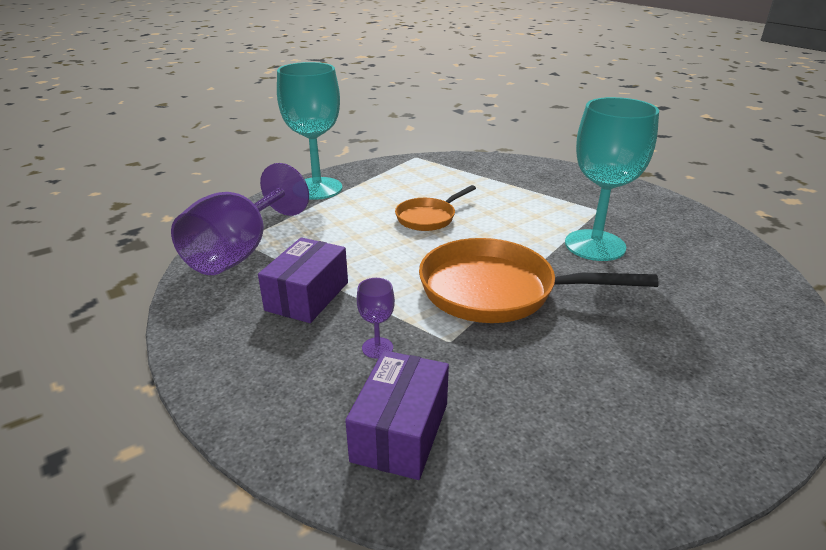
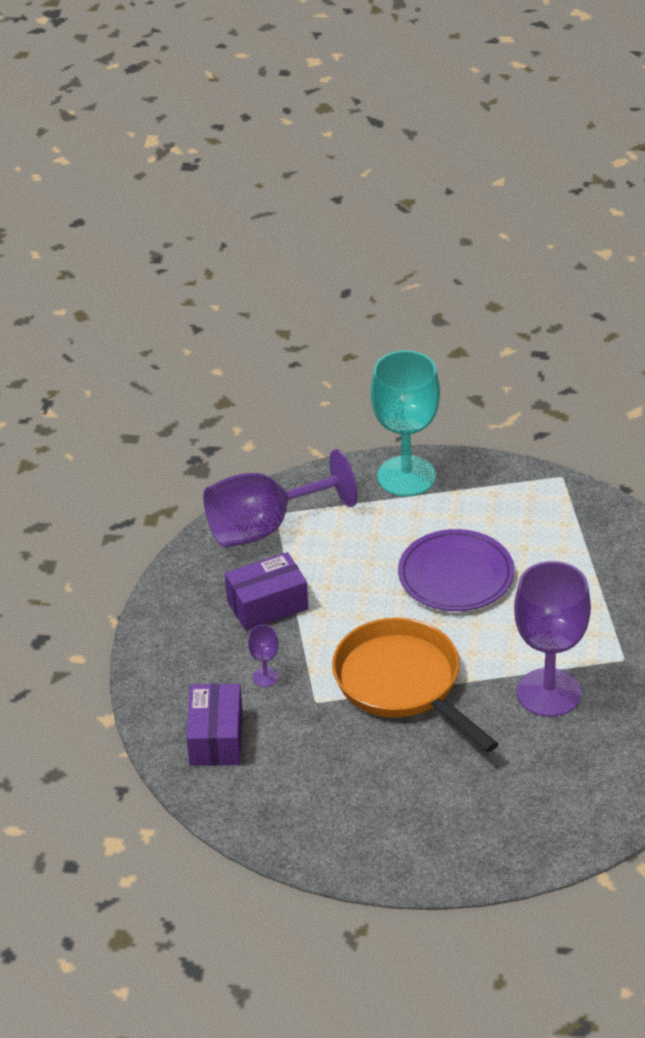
camera: 45 degrees right, 10 degrees up
(400, 432) = (216, 738): purple box -> purple box turned 60 degrees counterclockwise
(428, 217) = (456, 575): orange pan -> purple plate
(595, 245) = (549, 693): turquoise goblet -> purple goblet

